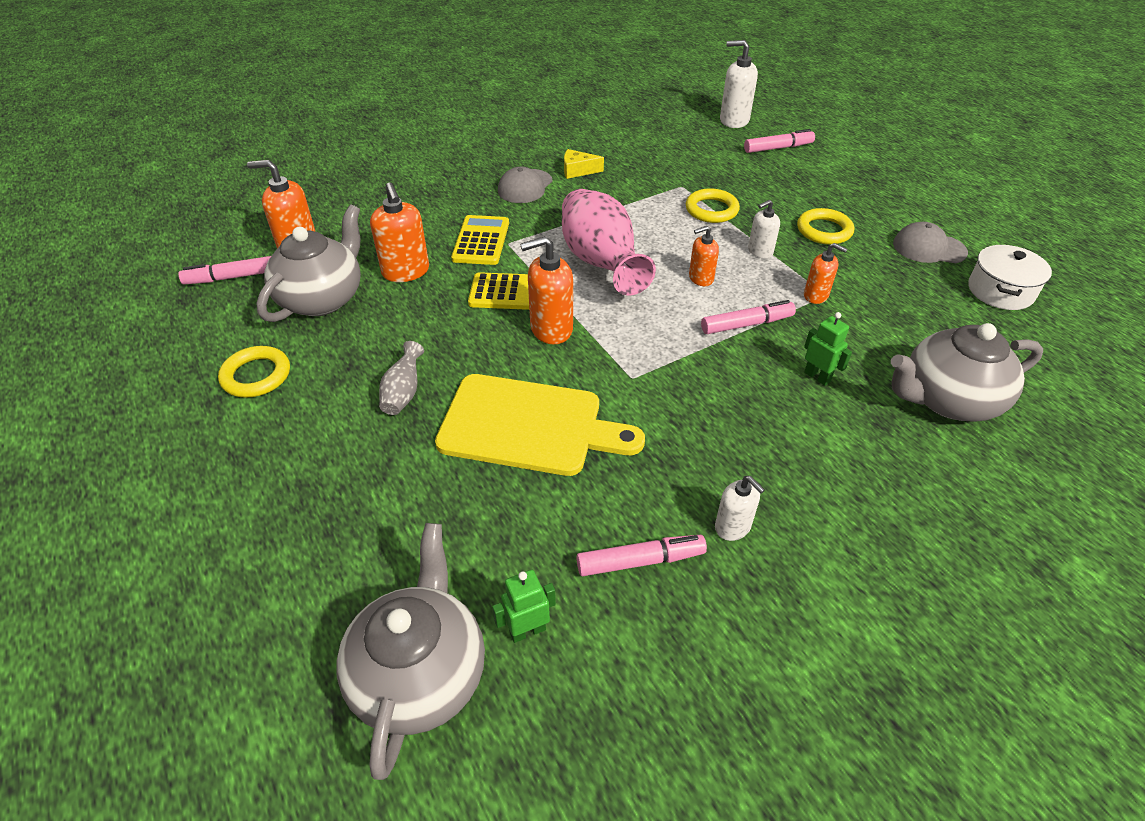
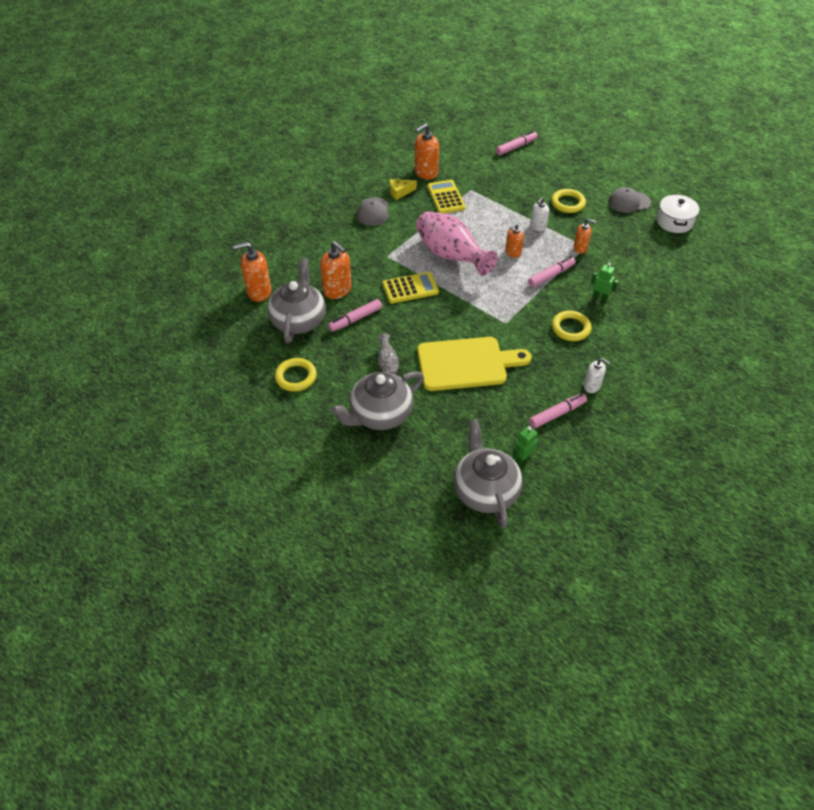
camera: 20 degrees left, 5 degrees up
(231, 277) = (230, 321): pink marker -> pink marker (355, 319)
(481, 241) = (370, 258): yellow calculator -> yellow calculator (446, 197)
(551, 329) = (446, 305): orange soap dispenser -> orange soap dispenser (426, 172)
(711, 210) = (497, 203): yellow ring -> yellow ring (570, 328)
(734, 120) = (479, 130): white soap dispenser -> none
(948, 400) = (667, 293): grey teapot -> grey teapot (380, 415)

